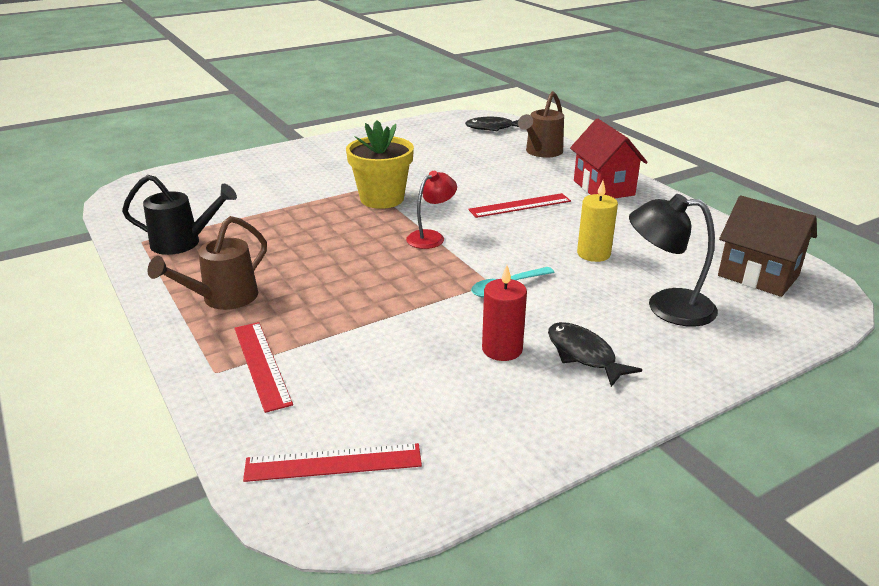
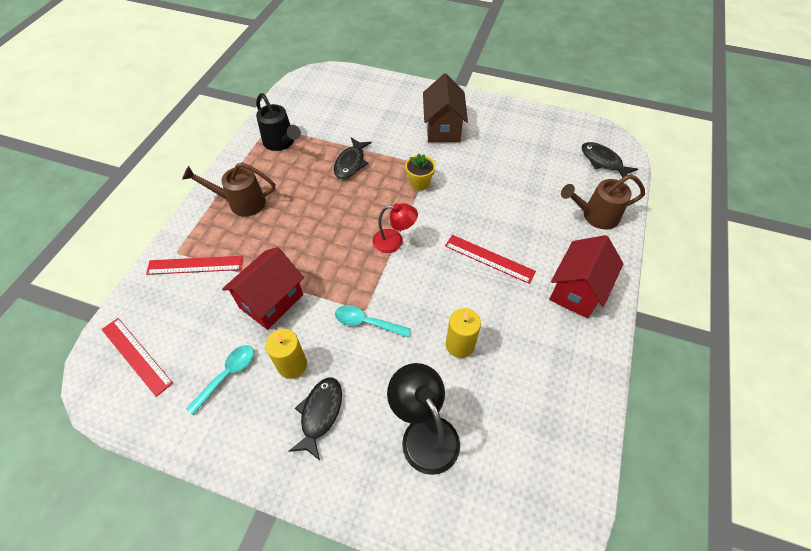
camera: 50 degrees right, 25 degrees up
(261, 364) = (195, 265): red ruler -> red ruler turned 60 degrees clockwise
(292, 219) = (351, 163): none -> black fish
(382, 199) = (419, 183): yellow flower pot -> yellow flower pot, size x0.55
(399, 331) = (271, 301): none -> red house
(460, 398) = (227, 375): none -> turquoise spoon
(502, 349) = (292, 365): red candle -> yellow candle
(758, 276) = (532, 476): brown house -> brown house (442, 129)

